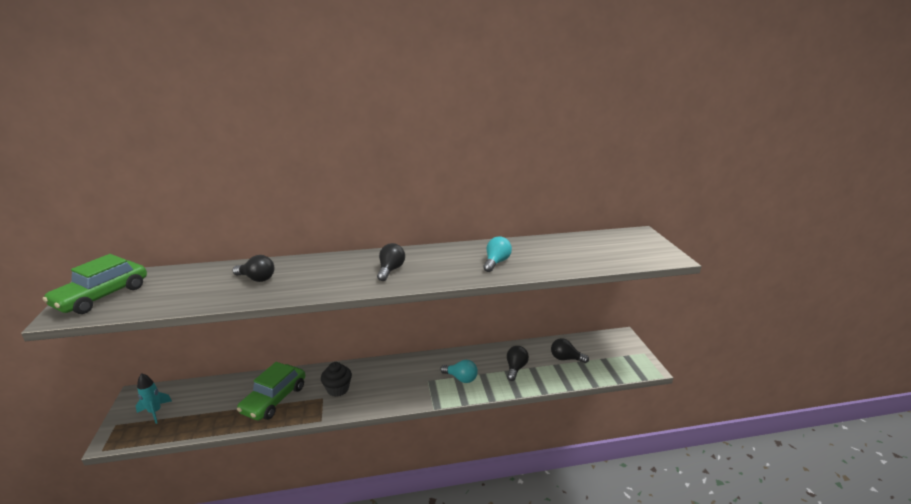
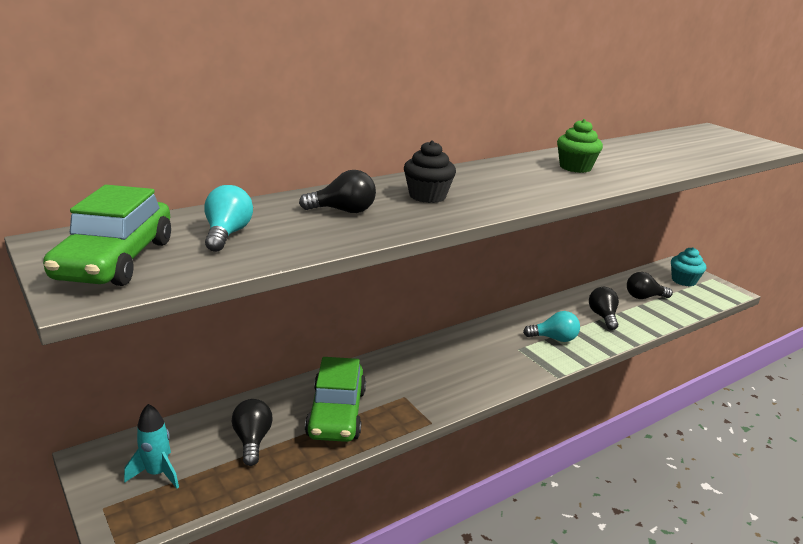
camera: 25 degrees left, 0 degrees up
(338, 389) = (414, 382): black cupcake -> black cupcake (427, 196)
(390, 270) = (509, 184): black light bulb -> black light bulb (252, 440)
(461, 260) = (575, 167): none -> green cupcake
(496, 262) = (617, 165): turquoise light bulb -> turquoise light bulb (227, 234)
(615, 350) = (683, 281): none -> turquoise cupcake

